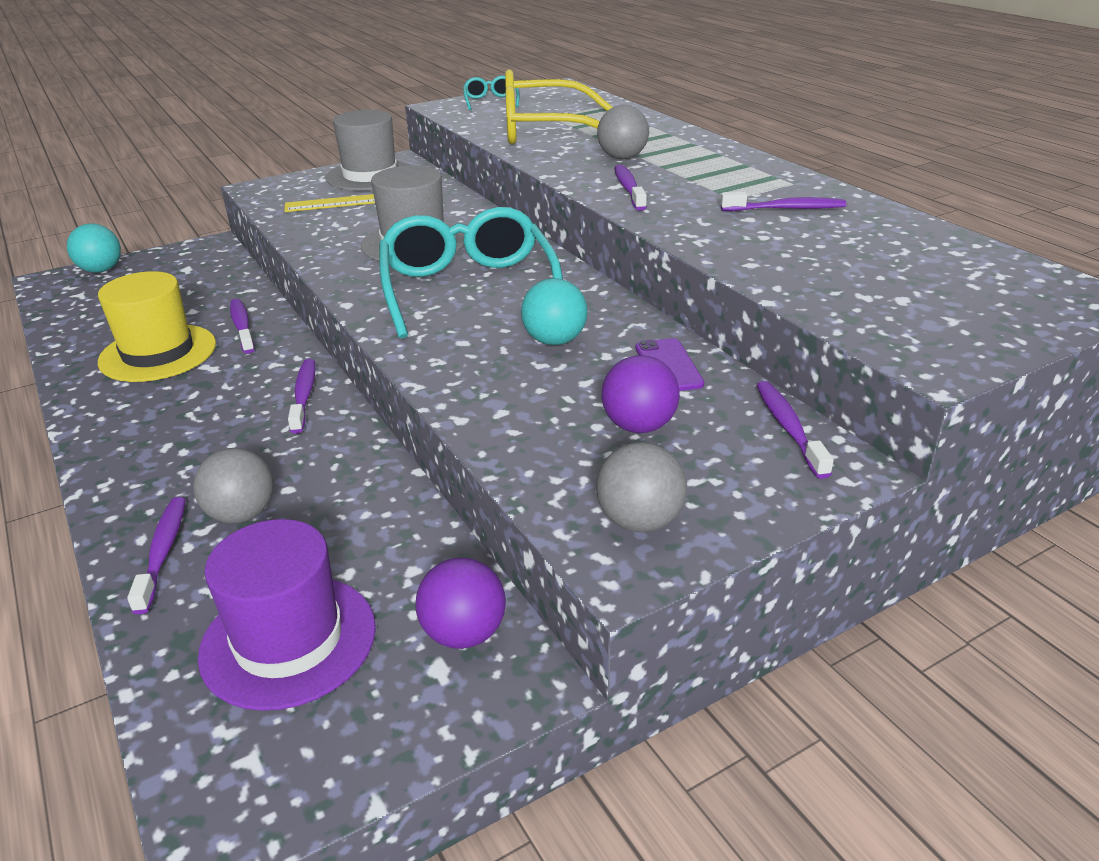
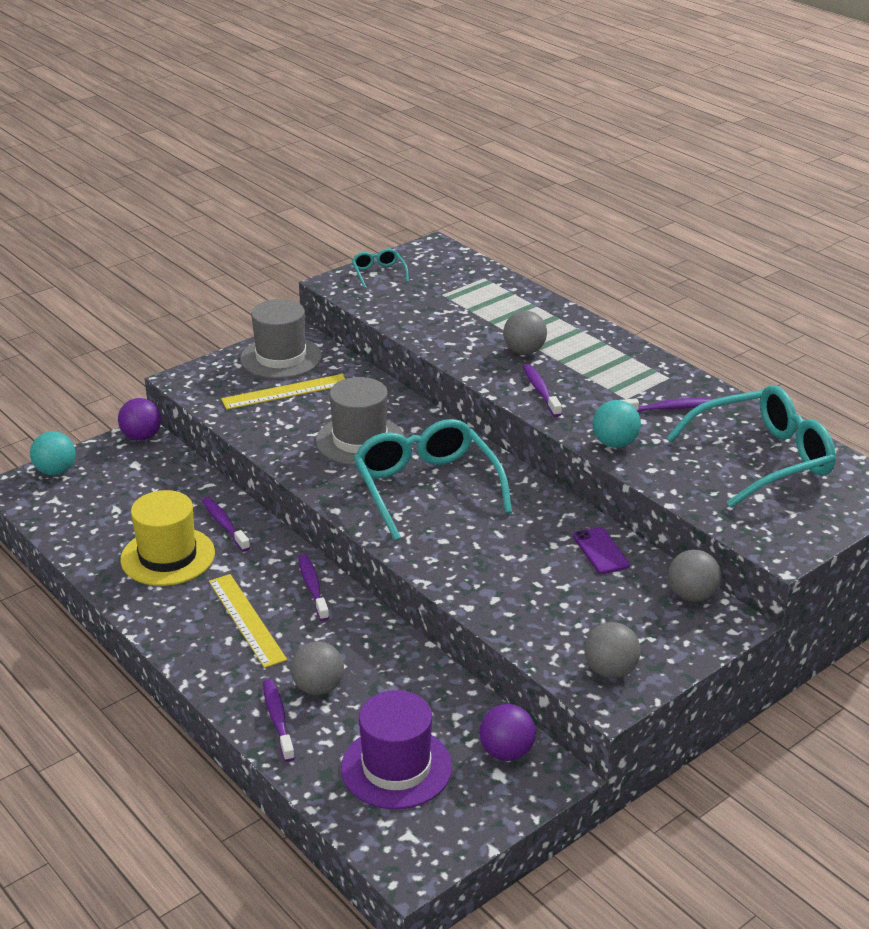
camera: 10 degrees left, 0 degrees up
(202, 425) = (246, 620): none -> yellow ruler
(545, 131) = (446, 317): yellow glasses -> none
(554, 341) = (512, 534): turquoise ball -> turquoise ball (614, 443)
(639, 426) = (592, 602): purple ball -> purple ball (142, 437)
(788, 428) = (692, 595): purple toothbrush -> grey ball
(910, 260) = (762, 459): none -> turquoise glasses

